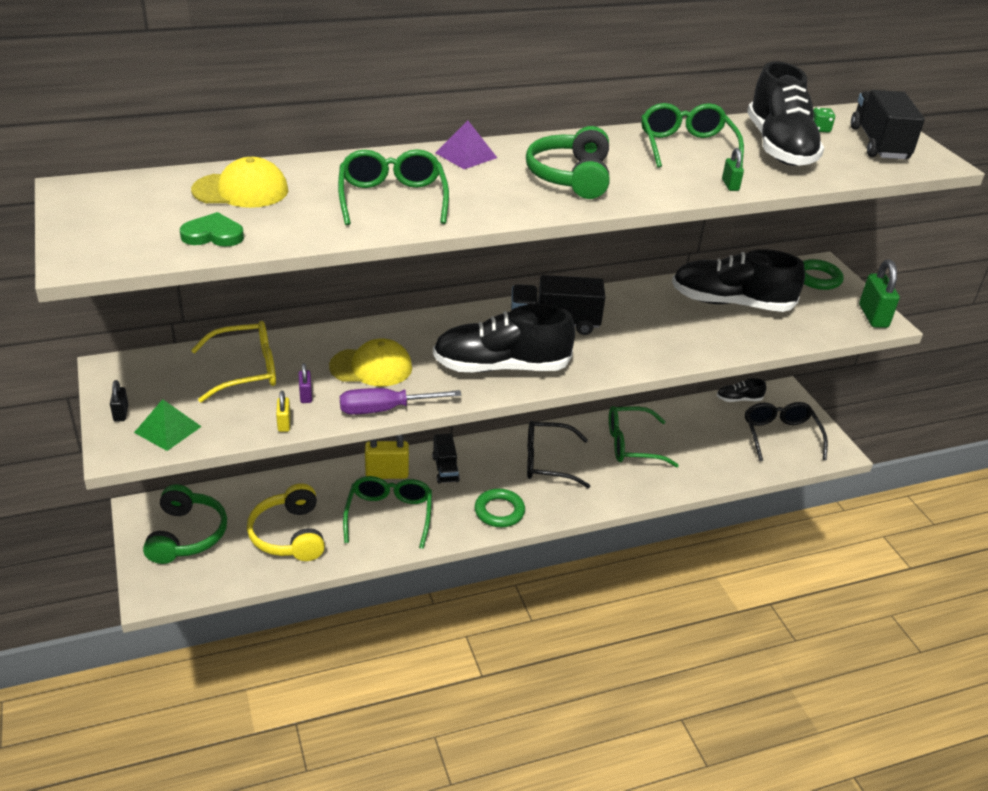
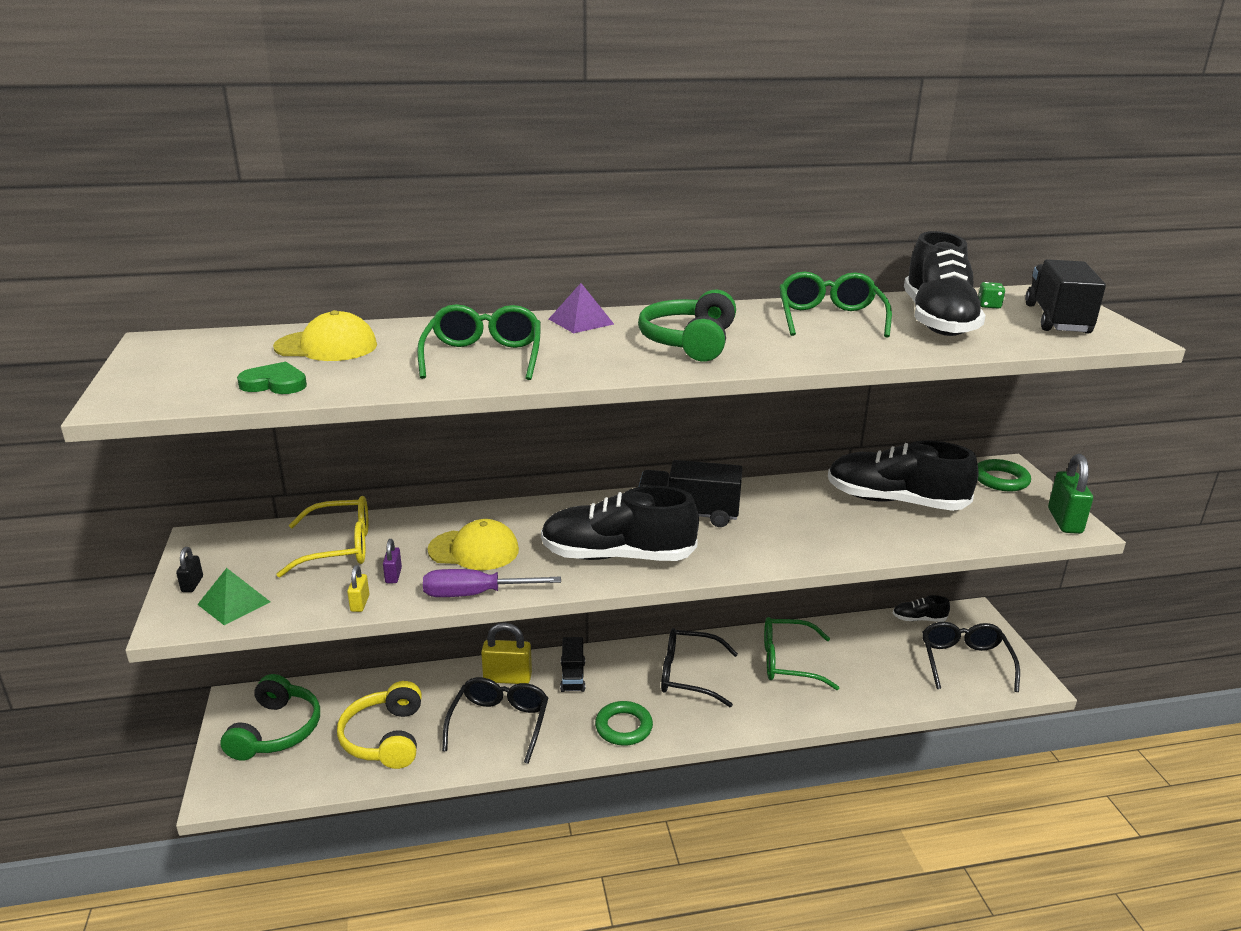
camera: 10 degrees right, 10 degrees down
(389, 515) = (499, 723): green glasses -> black glasses
(730, 185) = (871, 353): green padlock -> none

